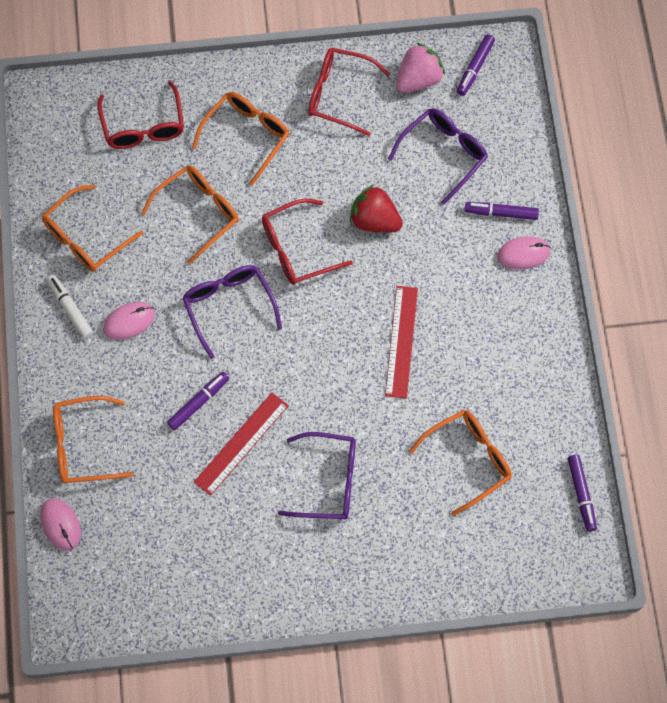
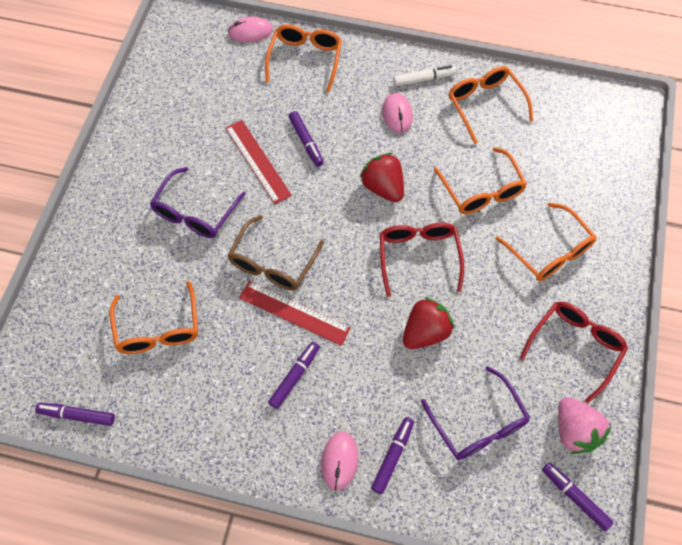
camera: 110 degrees right, 5 degrees down
(143, 126) = (582, 173): red glasses -> none
(229, 306) = (383, 187): purple glasses -> red strawberry
(357, 381) = (272, 263): none -> brown glasses
(464, 317) = (295, 376): none -> purple marker

